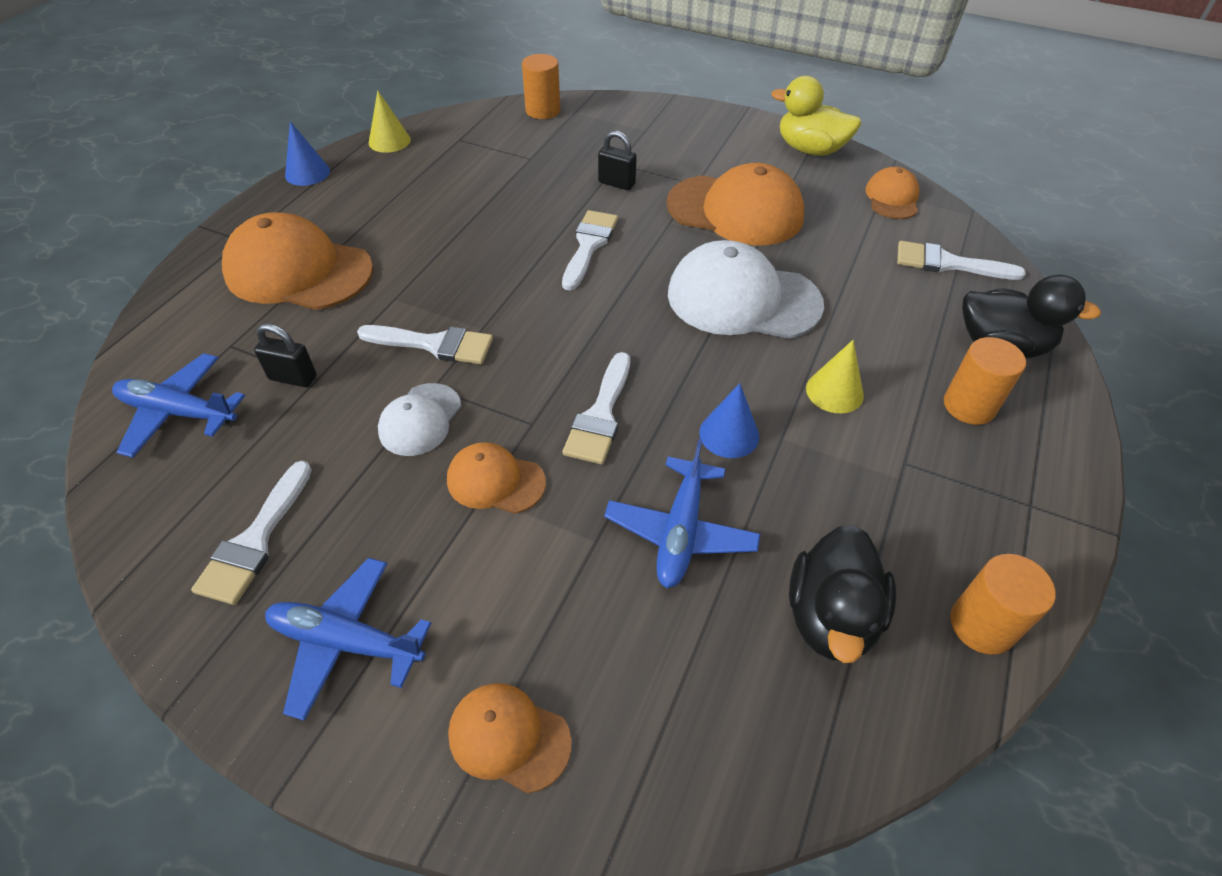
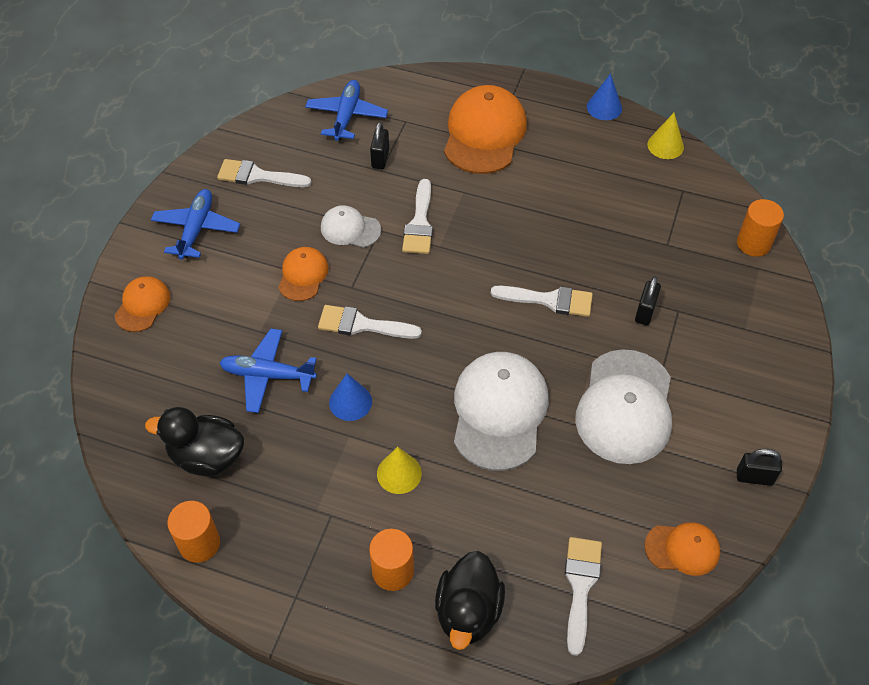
camera: 85 degrees right, 5 degrees up
(735, 210) = (625, 407): orange cap -> white cap
(810, 150) = (754, 477): yellow duck -> black padlock

